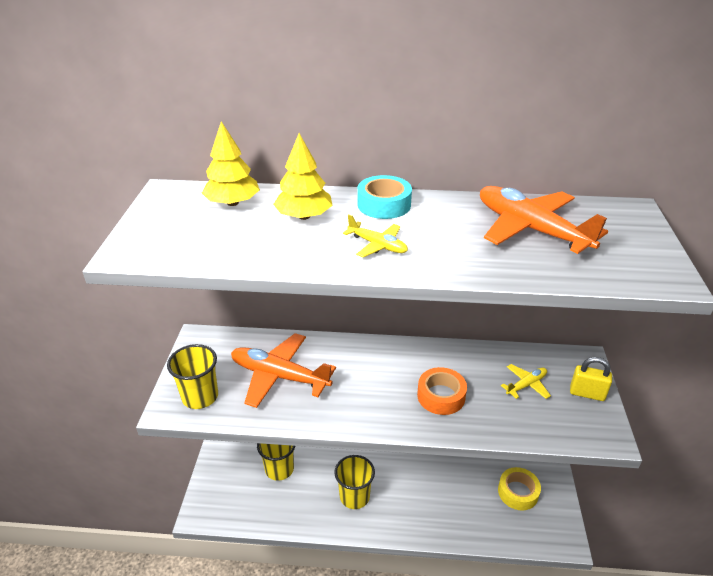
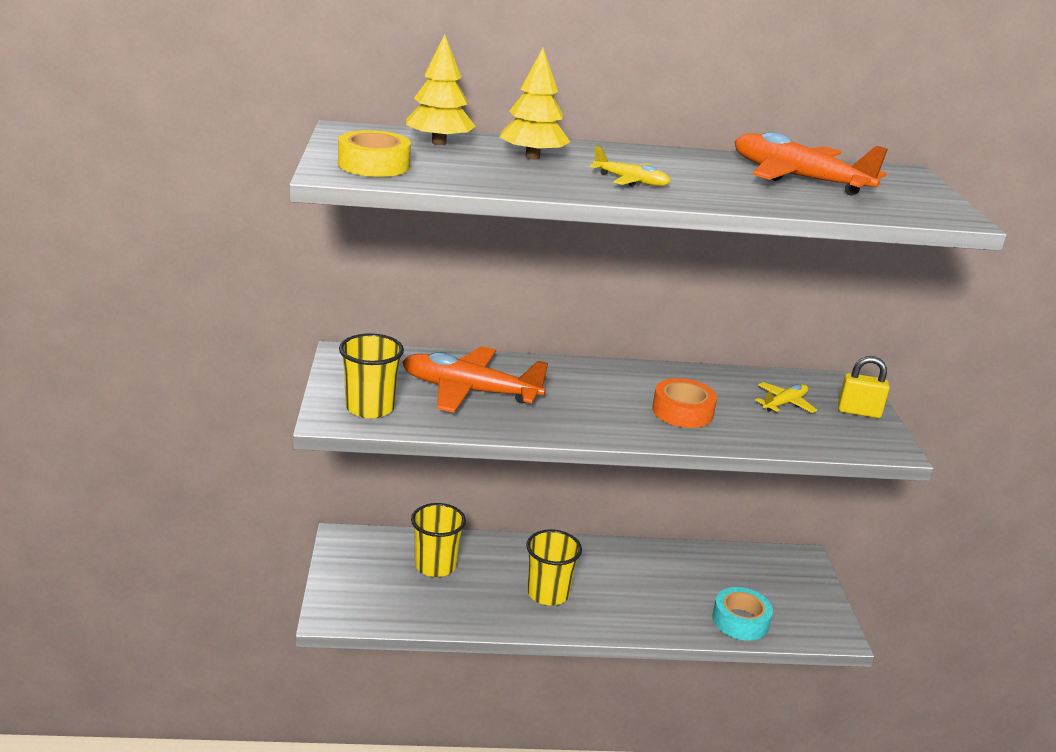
camera: 10 degrees left, 10 degrees down
(384, 204) = (622, 153): turquoise tape -> turquoise tape (740, 621)
(518, 492) = (766, 586): yellow tape -> yellow tape (374, 165)

